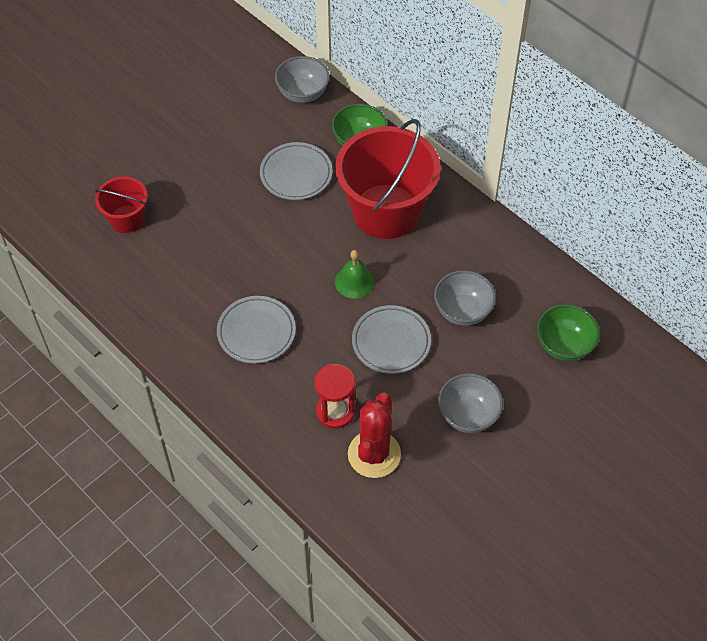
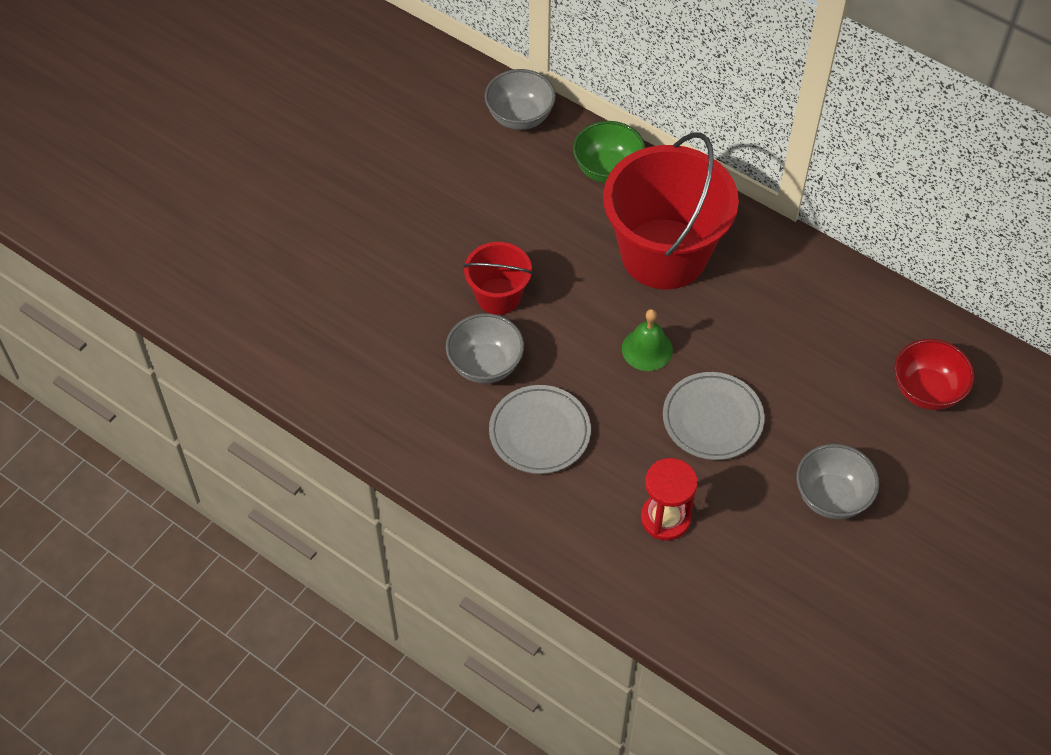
camera: 10 degrees left, 0 degrees up
(126, 219) = (335, 311): red bucket -> red bucket (498, 296)
(296, 174) = (538, 222): grey plate -> none
(374, 454) = (728, 565): red cactus -> none
(462, 311) = (791, 366): grey bowl -> grey bowl (485, 365)
(564, 345) = (927, 391): green bowl -> red bowl

